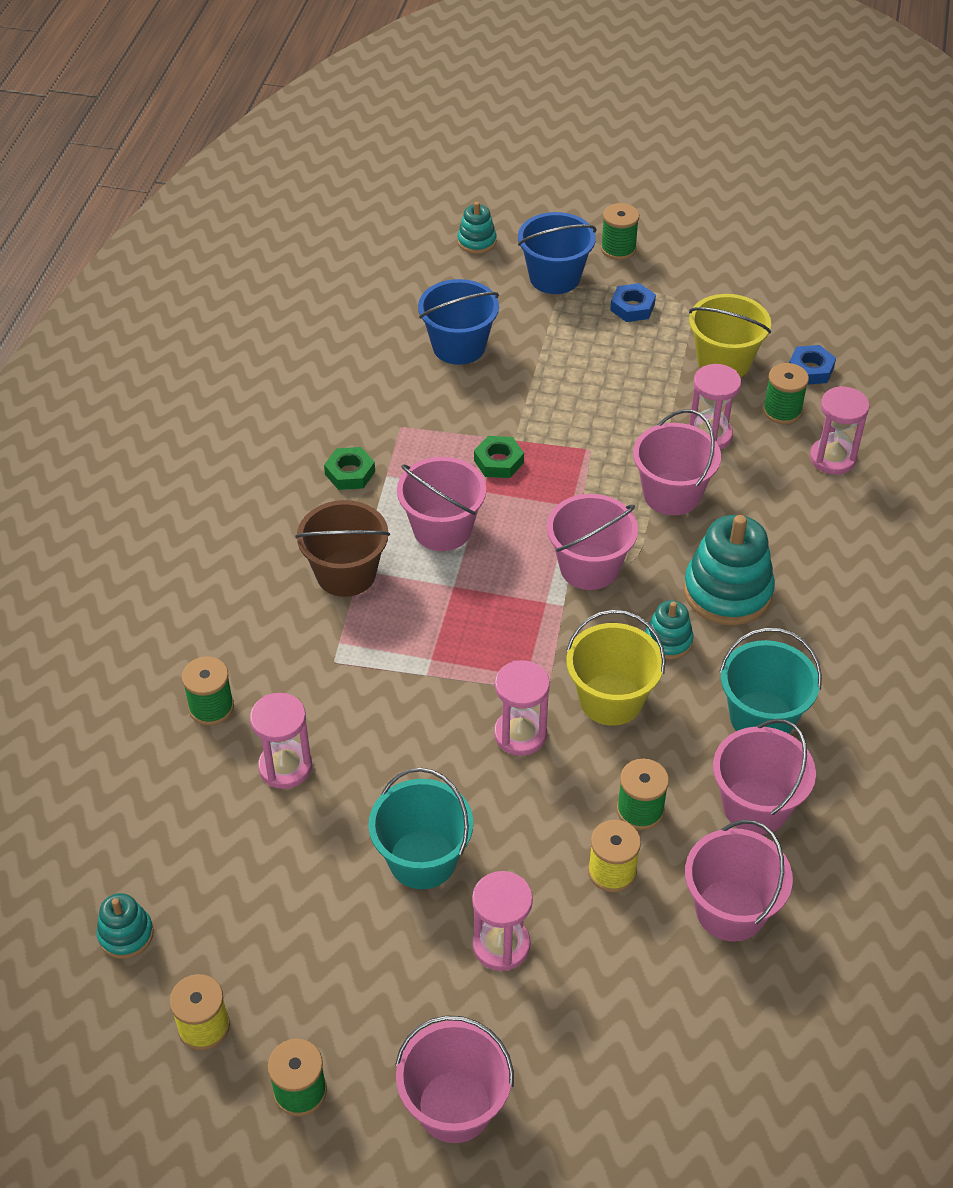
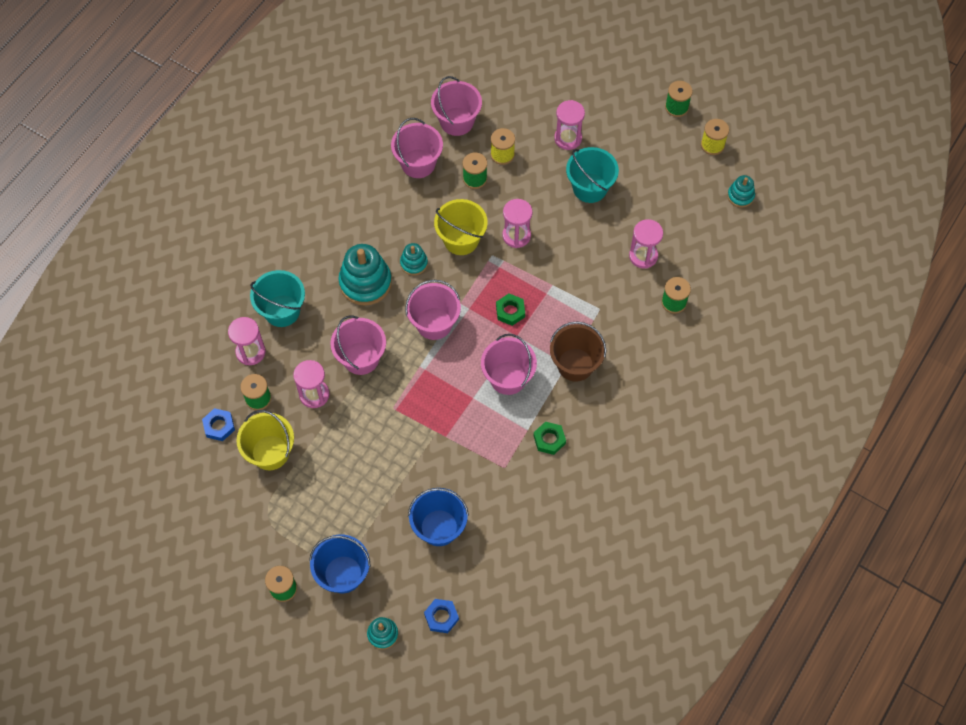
camera: 160 degrees left, 15 degrees up
(454, 1106) = (613, 82): pink bucket -> none
(498, 461) = (453, 418): green nut -> green nut (510, 311)
(632, 307) = (304, 524): blue nut -> blue nut (441, 617)
(761, 717) = (389, 206): turquoise bucket -> turquoise bucket (282, 311)

